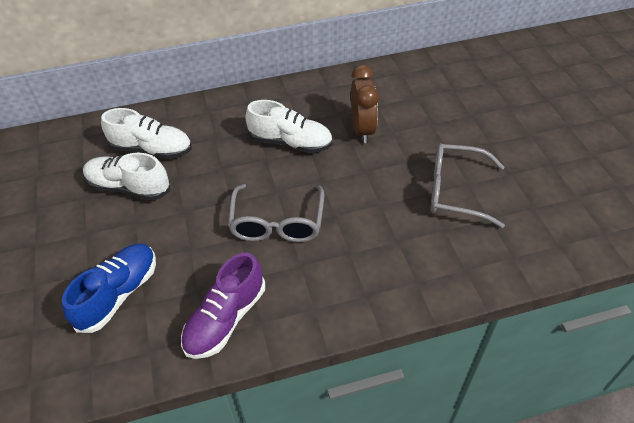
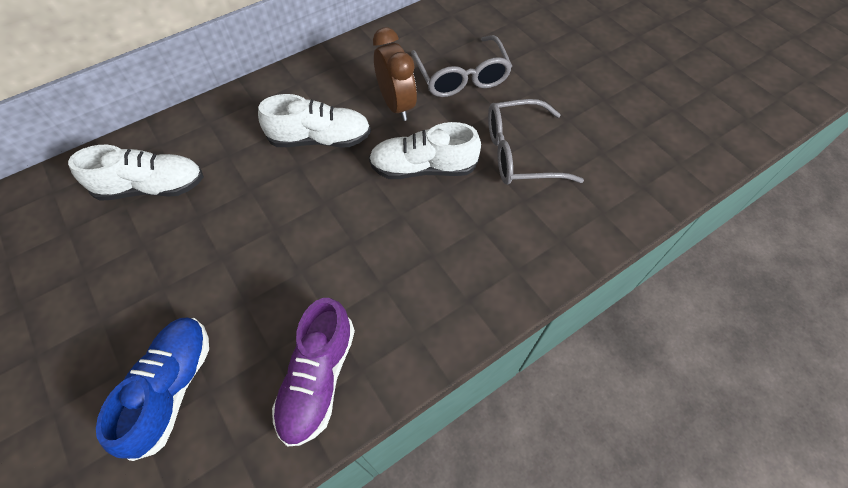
camera: 20 degrees left, 10 degrees up
(129, 187) = (139, 244): white shoe -> white shoe (423, 168)
(277, 223) = (339, 242): grey glasses -> grey glasses (462, 77)

